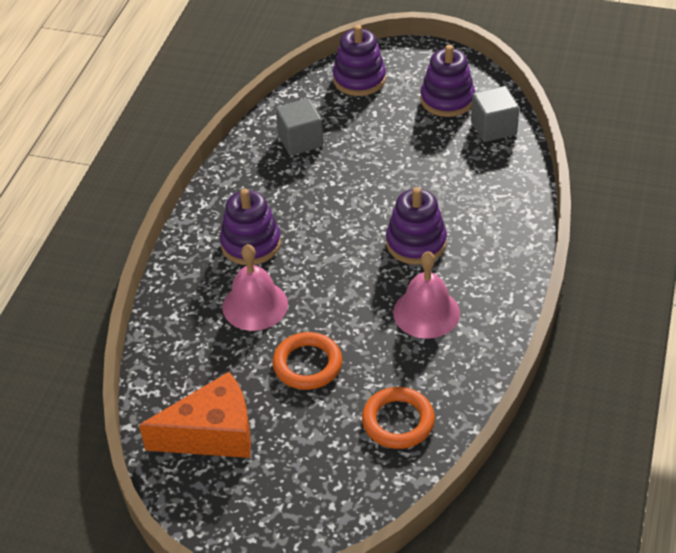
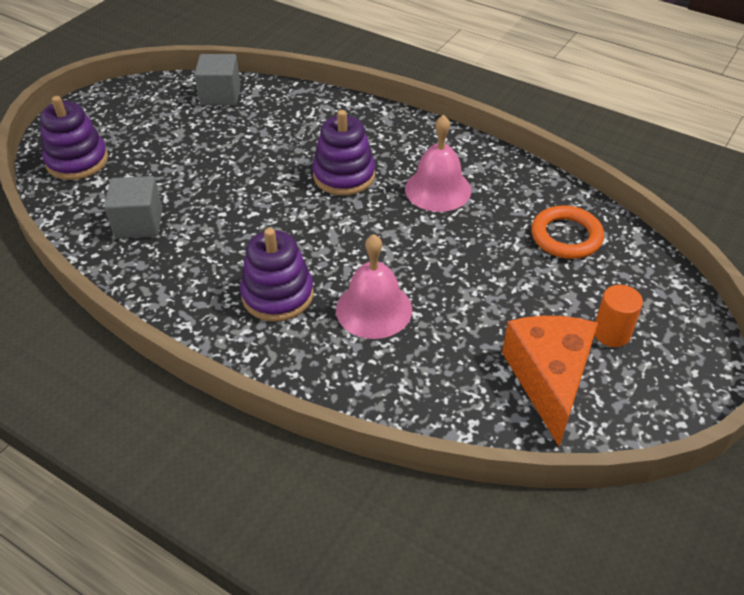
camera: 75 degrees left, 0 degrees up
(280, 472) = (611, 333): none -> orange cylinder
(307, 364) = (475, 284): orange ring -> none
(447, 100) = (159, 112): purple stacking toy -> none

